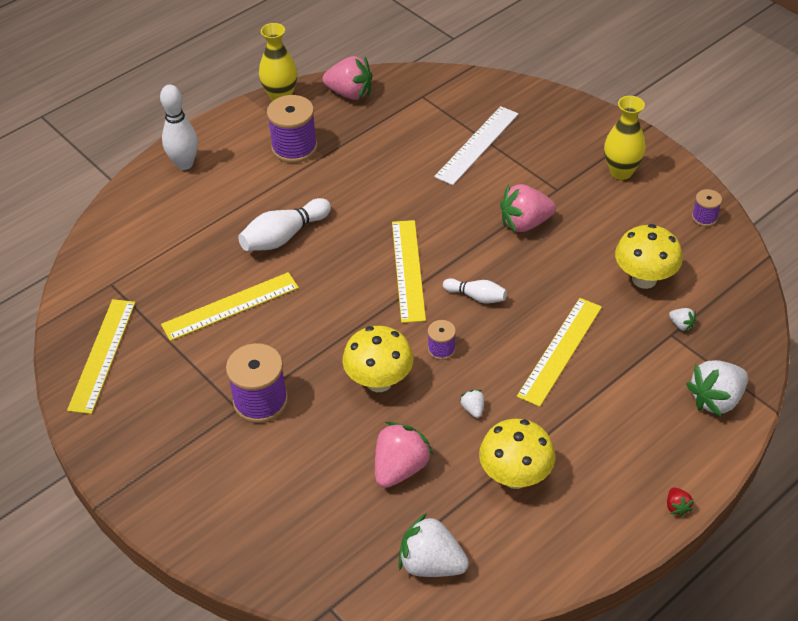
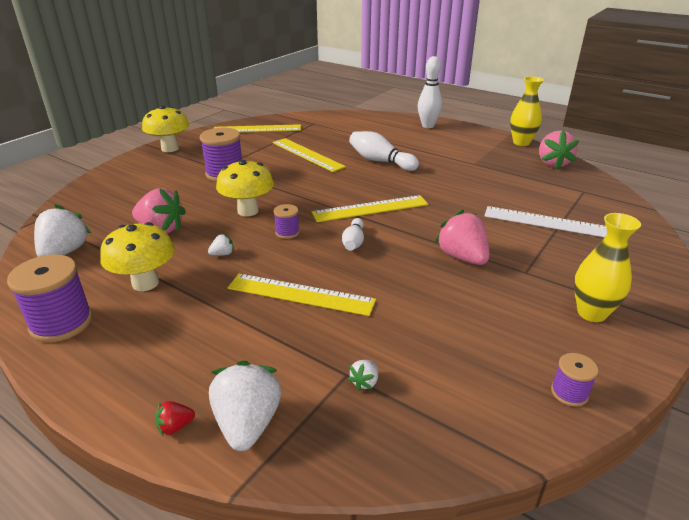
camera: 75 degrees right, 15 degrees down
(294, 148) = (472, 153): purple spool -> purple spool (61, 323)
(644, 279) = (427, 345): yellow mushroom -> yellow mushroom (170, 148)
(677, 507) = (86, 396): red strawberry -> red strawberry (175, 426)
(716, 399) = (247, 423): white strawberry -> white strawberry turned 45 degrees clockwise

